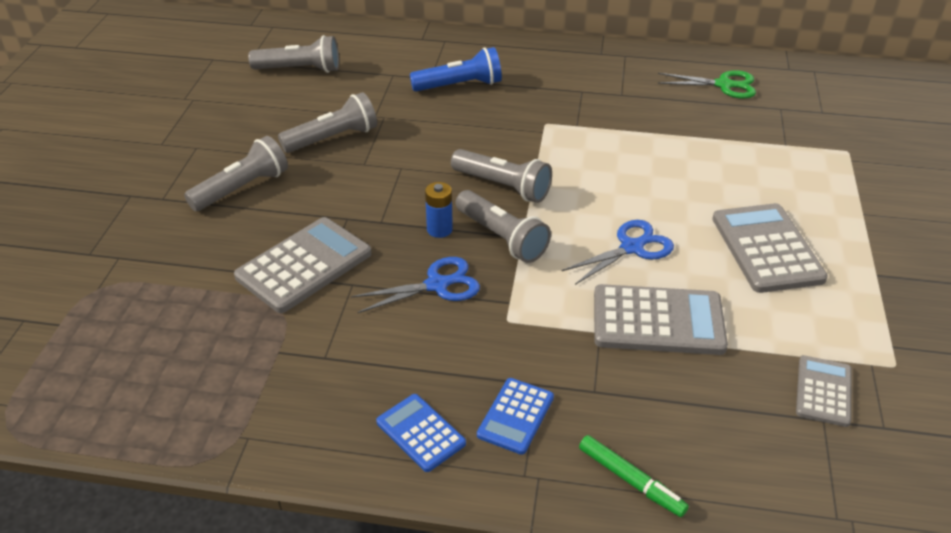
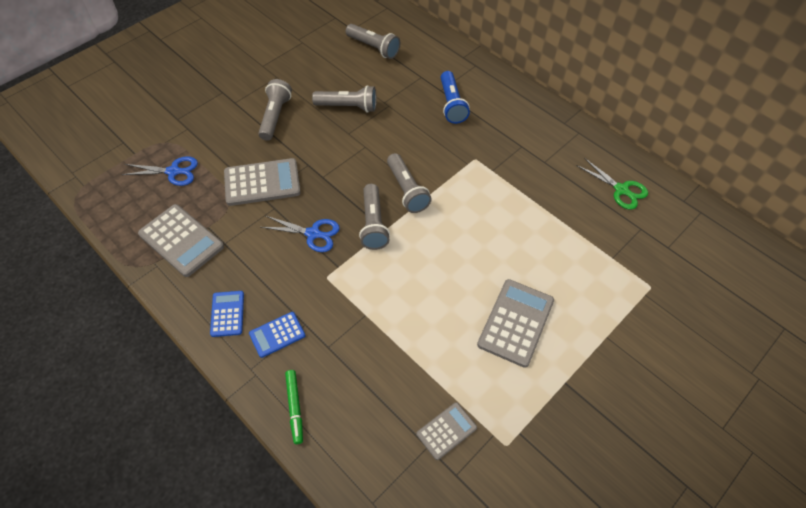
camera: 35 degrees right, 15 degrees up
(242, 188) = (275, 116): grey flashlight -> grey flashlight turned 75 degrees counterclockwise
(439, 229) = (346, 199): blue battery -> none
(459, 86) = (451, 104): blue flashlight -> blue flashlight turned 60 degrees clockwise
(632, 248) = (437, 273): blue scissors -> blue scissors (173, 171)
(658, 321) = (403, 328): grey calculator -> grey calculator (181, 240)

